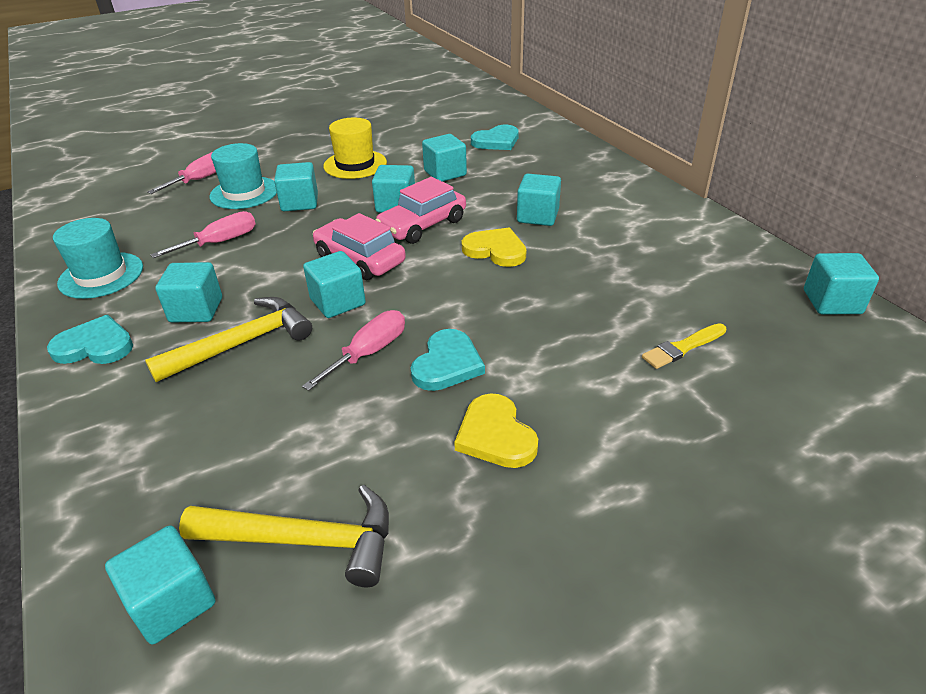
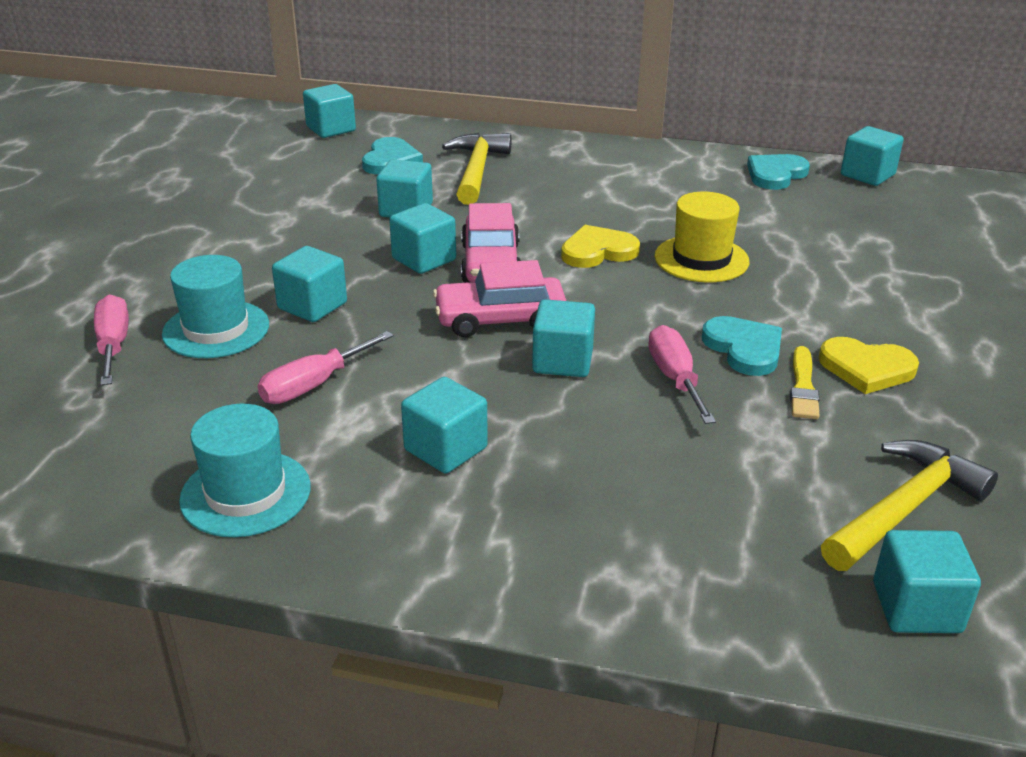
camera: 50 degrees left, 5 degrees down
(95, 346) = (417, 543): turquoise heart -> turquoise heart (775, 174)
(220, 242) = (313, 385): pink screwdriver -> pink screwdriver turned 135 degrees counterclockwise
(242, 343) = (558, 441): yellow hammer -> yellow hammer (477, 170)
(355, 164) = (285, 243): yellow hat -> yellow hat (701, 259)
(538, 216) = (572, 208): turquoise cube -> turquoise cube (331, 129)
(683, 347) = (851, 248): yellow brush -> yellow brush (803, 387)

